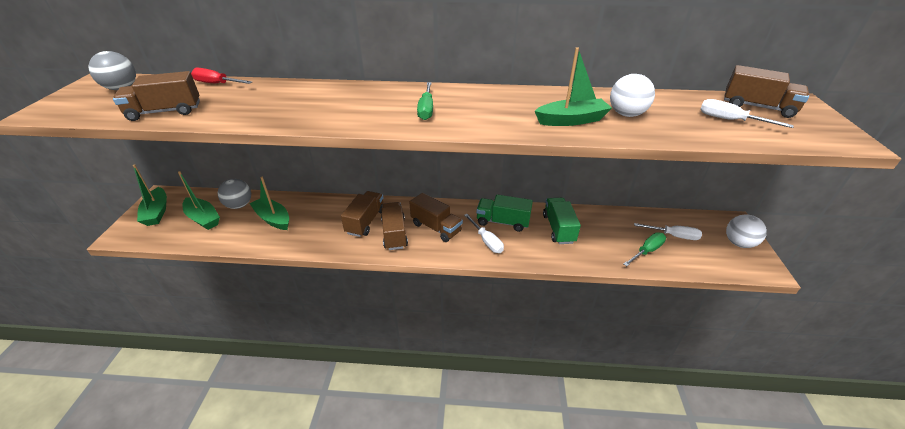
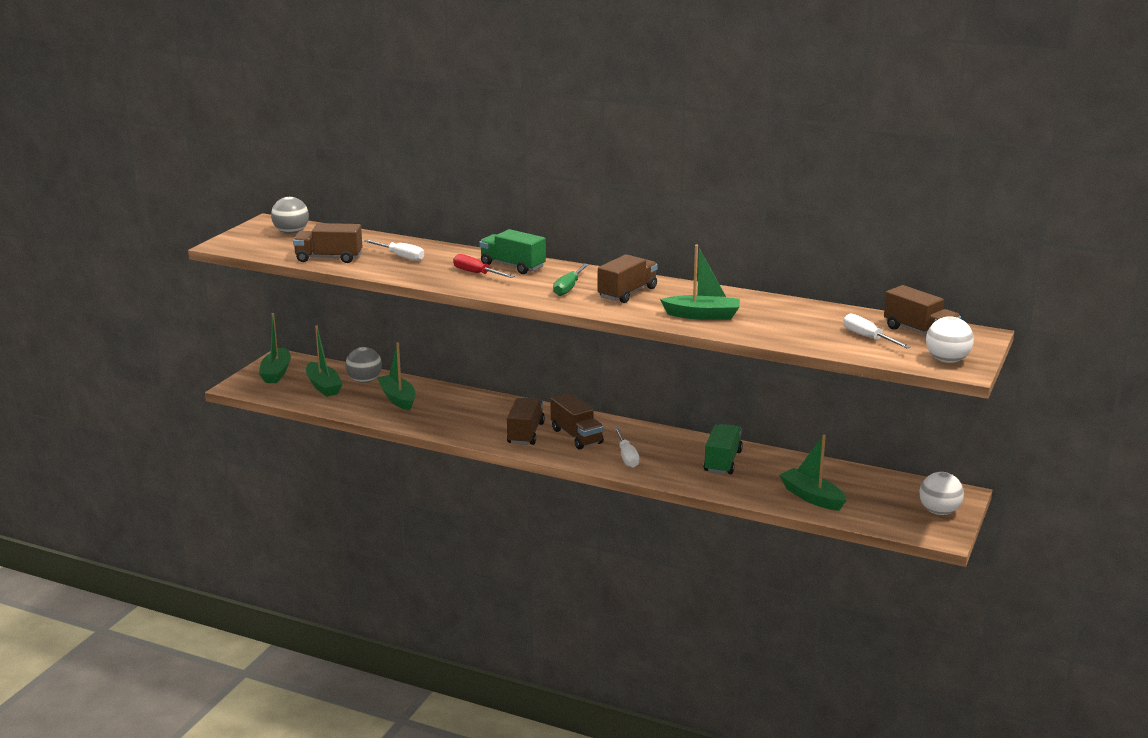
camera: 20 degrees right, 15 degrees down
(217, 84) = (379, 239): red screwdriver -> red screwdriver (476, 273)
(365, 222) = (499, 418): brown truck -> brown truck (627, 293)
(502, 222) = (659, 445): green truck -> green truck (512, 266)
(626, 114) = (766, 319): white ball -> white ball (947, 360)
(646, 251) = (812, 497): green screwdriver -> green boat
(673, 236) = (861, 492): white screwdriver -> white screwdriver (401, 256)

